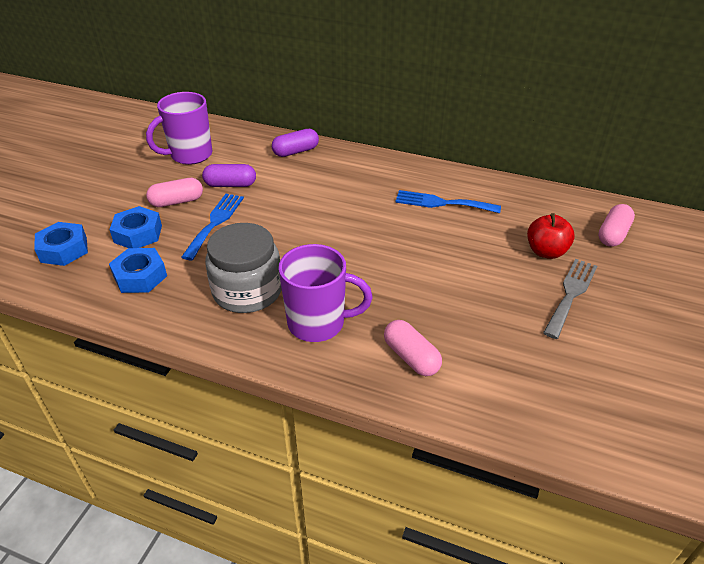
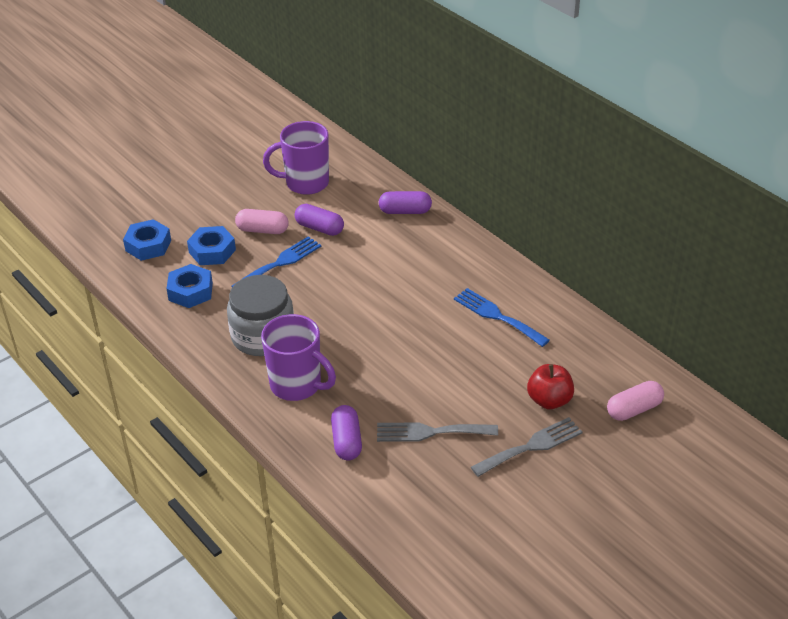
camera: 30 degrees right, 0 degrees up
(411, 357) = (346, 441): pink capsule -> purple capsule
(478, 316) = (430, 432): none -> grey fork

